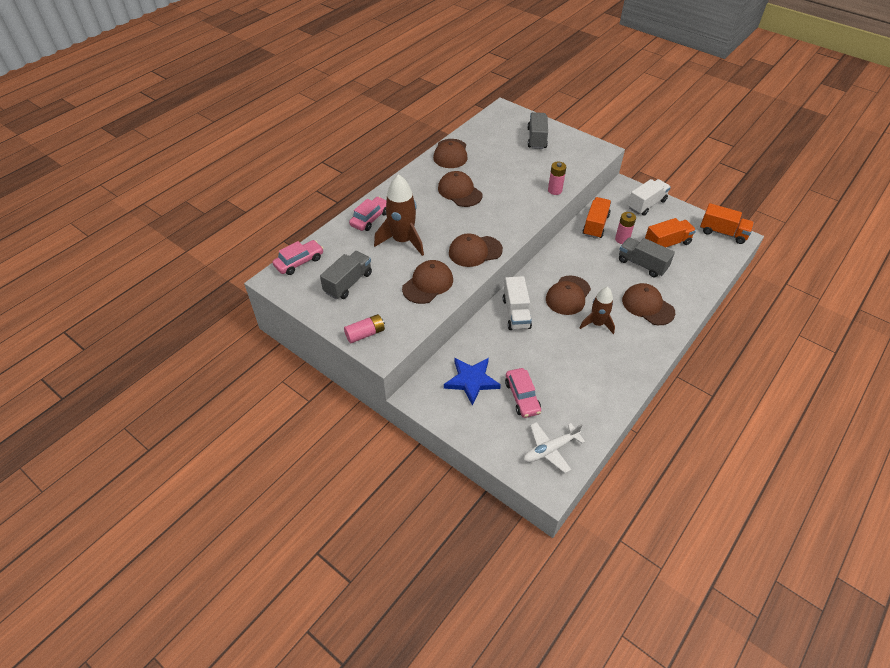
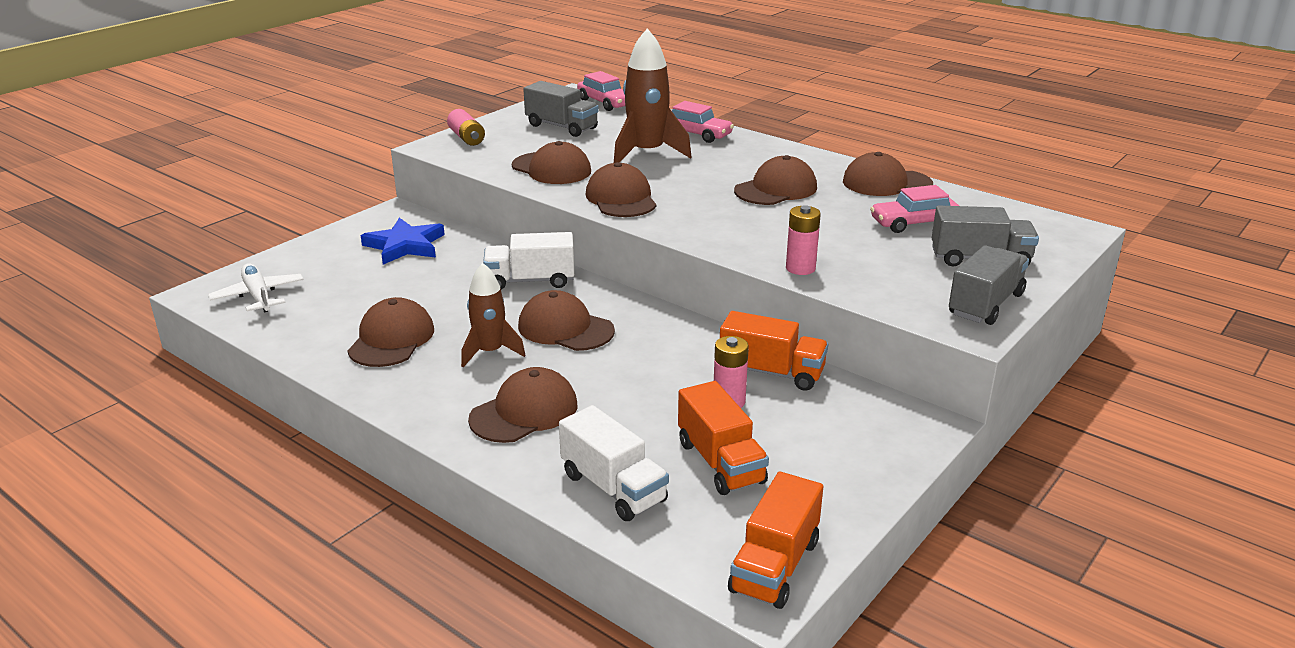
camera: 90 degrees right, 20 degrees down
(522, 397) = (360, 279): pink car -> pink car (913, 223)
(592, 368) = (391, 339): none -> brown cap
(642, 264) = (648, 419): grey truck -> grey truck (985, 304)
(646, 204) = (865, 450): white truck -> white truck (613, 488)

